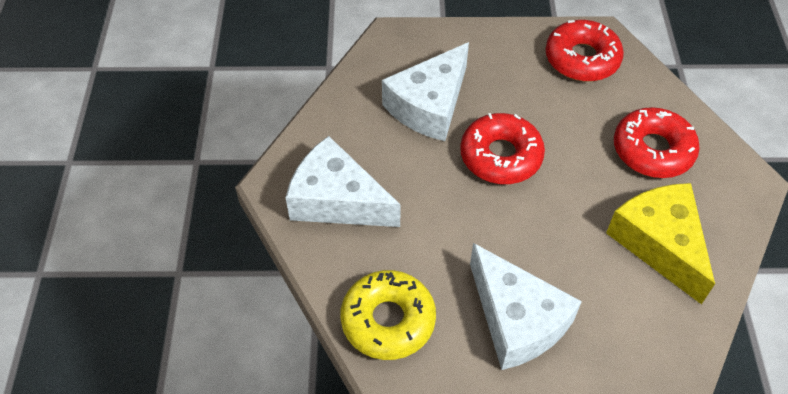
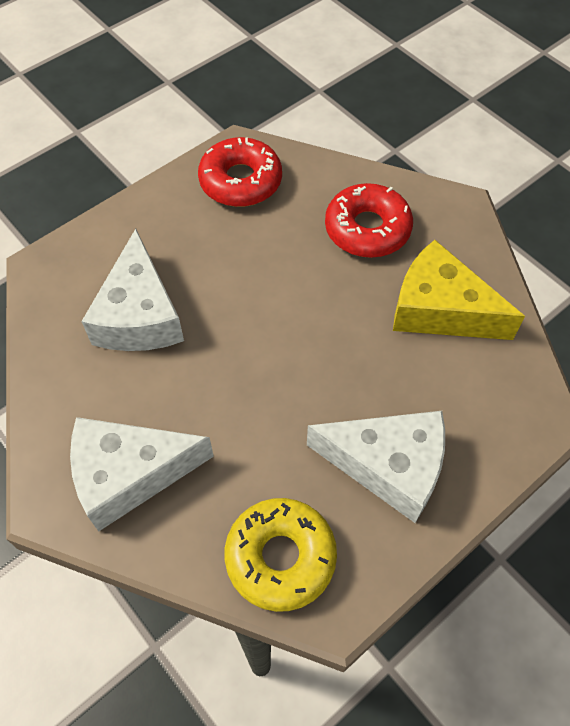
camera: 40 degrees left, 5 degrees up
(501, 156) = (247, 321): red donut -> none

